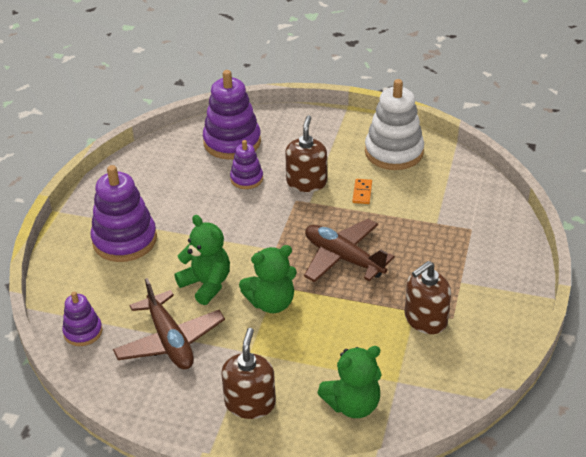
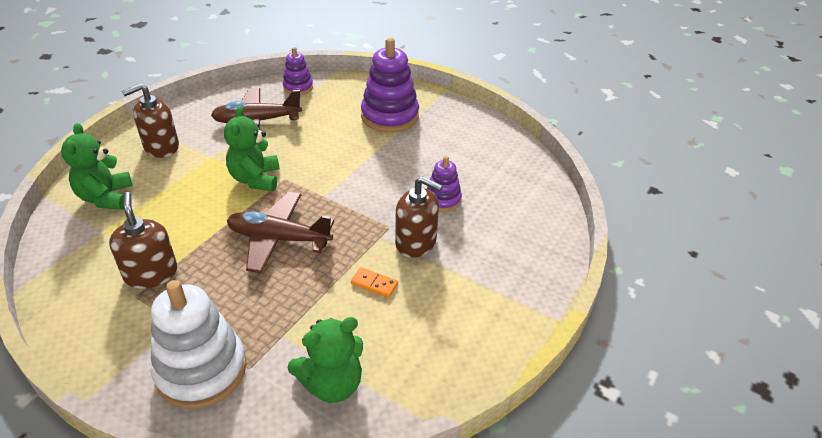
camera: 105 degrees right, 0 degrees up
(206, 284) = (305, 148): green teddy bear -> green teddy bear (332, 384)
(232, 142) = (513, 202): purple stacking toy -> none
(250, 403) = (161, 147): brown soap dispenser -> brown soap dispenser turned 120 degrees clockwise
(343, 258) = (279, 239): brown plane -> brown plane turned 135 degrees counterclockwise
(394, 152) = (441, 340): white stacking toy -> white stacking toy (201, 370)

